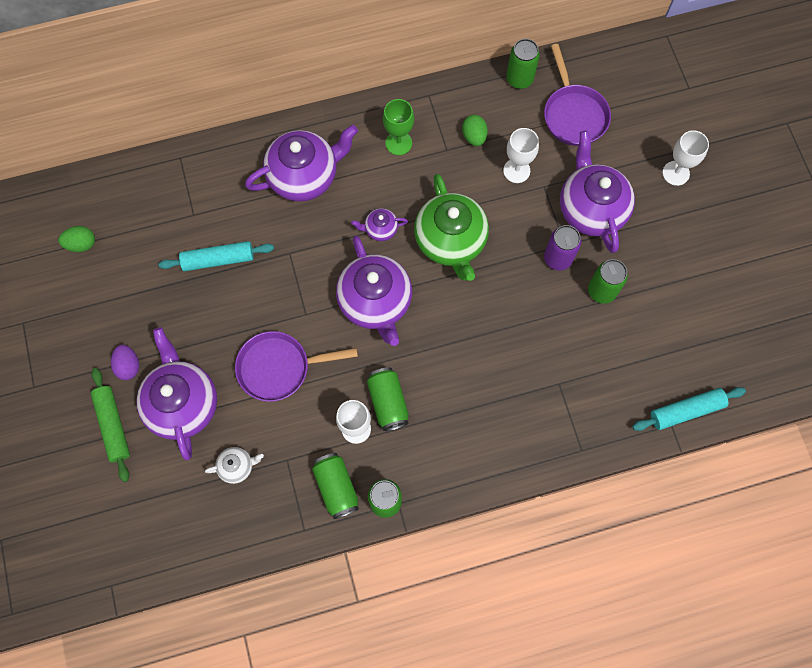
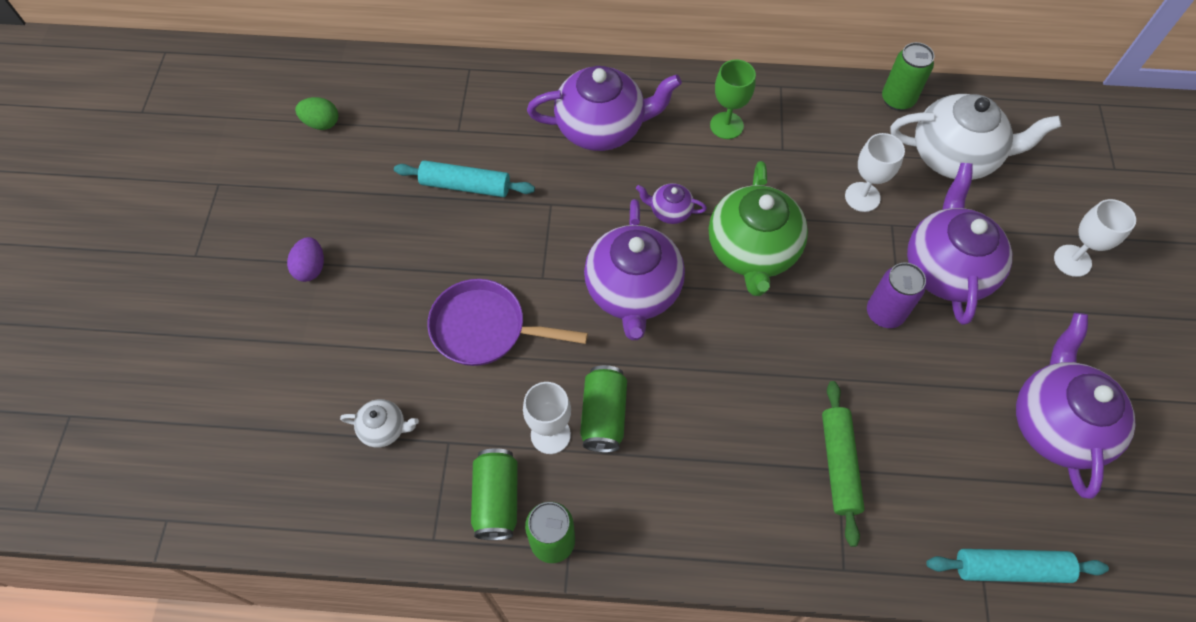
camera: 20 degrees right, 10 degrees down
(113, 426) = (261, 329): green rolling pin -> green rolling pin (838, 464)
(182, 403) = (353, 331): purple teapot -> purple teapot (1056, 424)
(474, 136) = (821, 145): green egg -> none
(573, 114) = (954, 156): purple pan -> white teapot
(601, 291) = (932, 371): green can -> none

